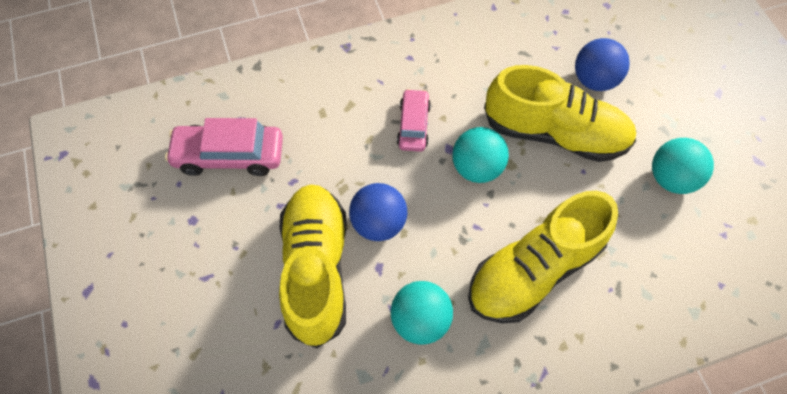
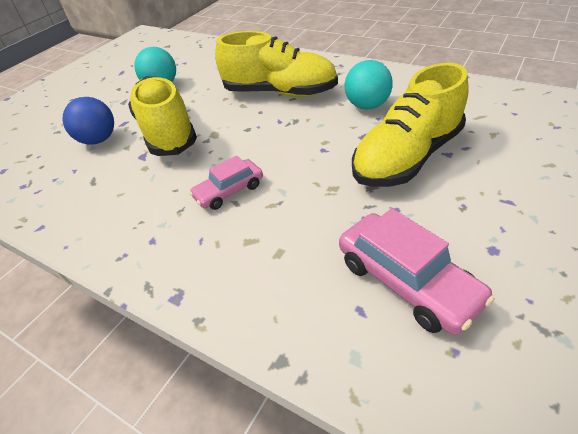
camera: 125 degrees left, 20 degrees down
(378, 223) = (334, 155): blue ball -> none
(476, 168) = (233, 144): turquoise ball -> none

